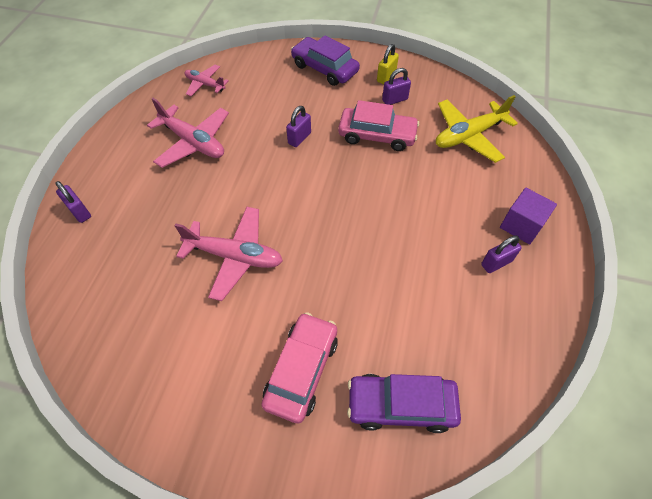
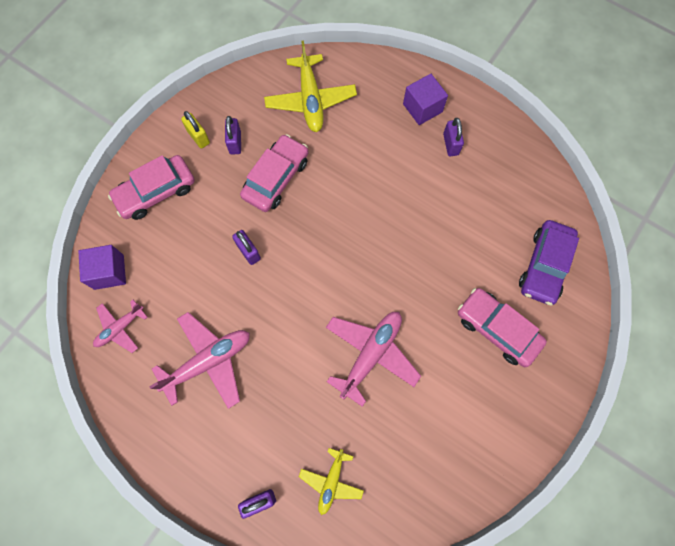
camera: 70 degrees left, 15 degrees up
(104, 260) = (331, 481): none -> yellow plane
(247, 65) = (109, 272): none -> purple cube
(325, 68) = (156, 192): purple car -> pink car

